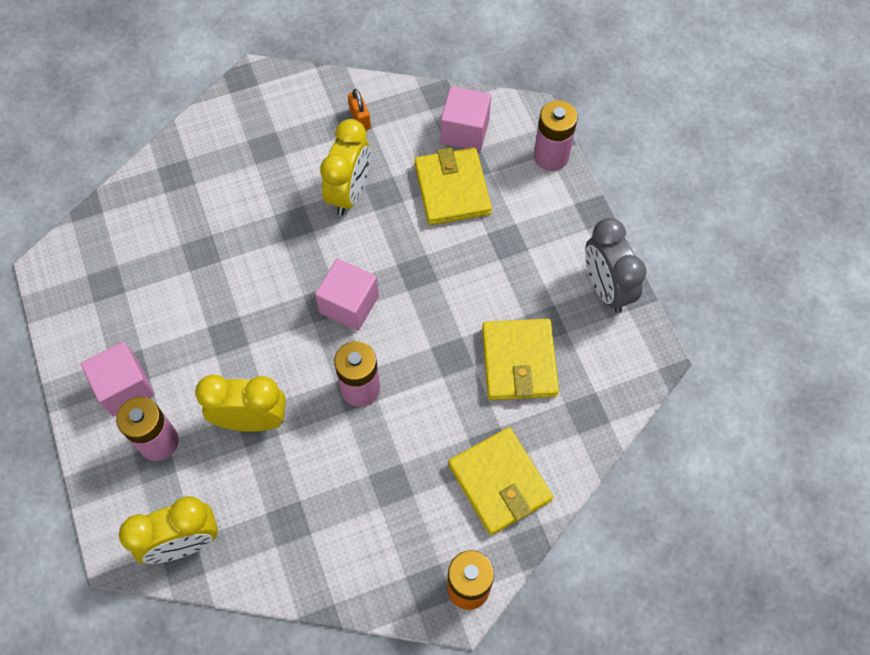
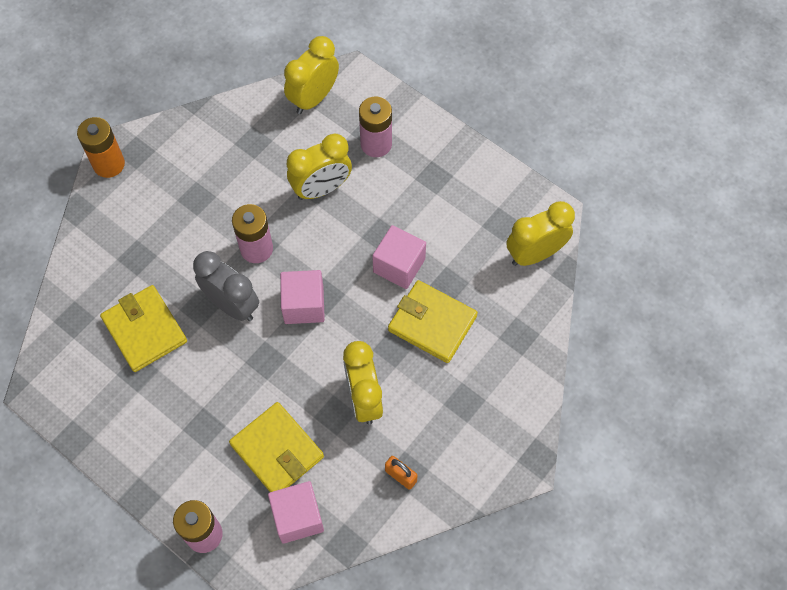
camera: 150 degrees right, 0 degrees up
(100, 238) = (535, 254): none -> yellow clock
(125, 387) = (427, 164): pink cube -> pink cube (399, 265)
(500, 482) = (118, 238): yellow wallet -> yellow wallet (432, 323)
(606, 288) = (99, 429): grey clock -> grey clock (232, 305)

